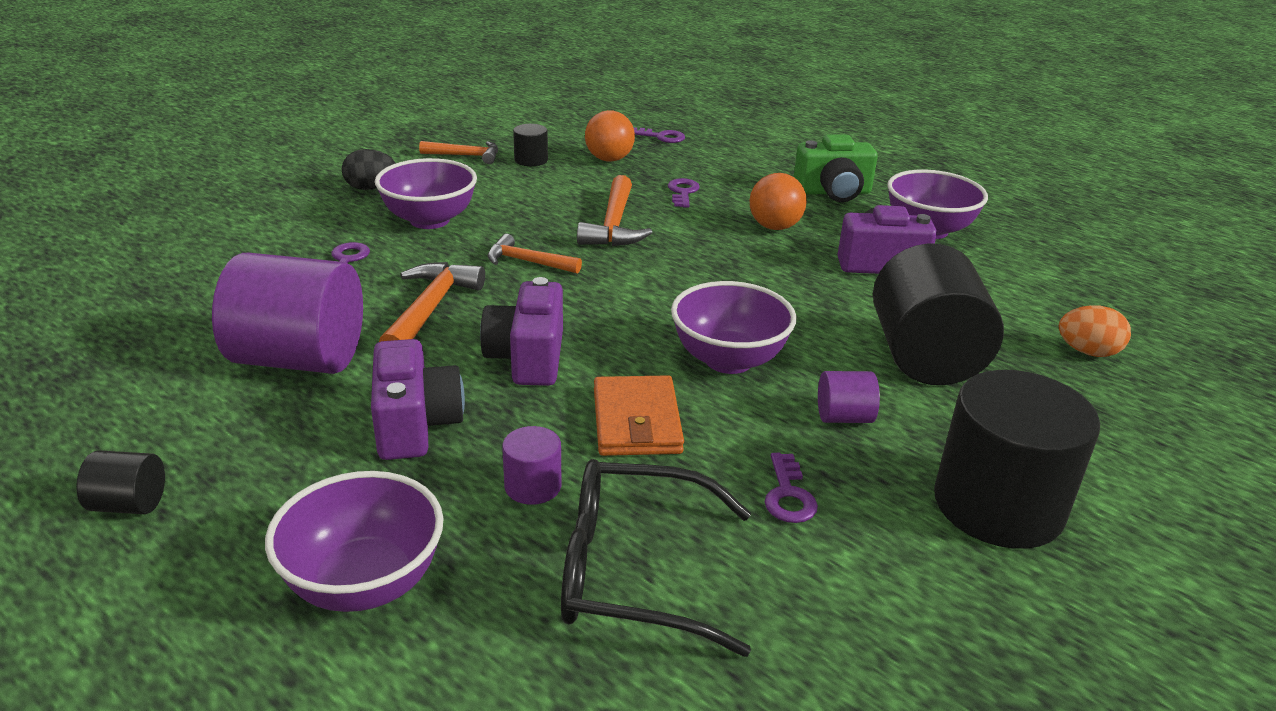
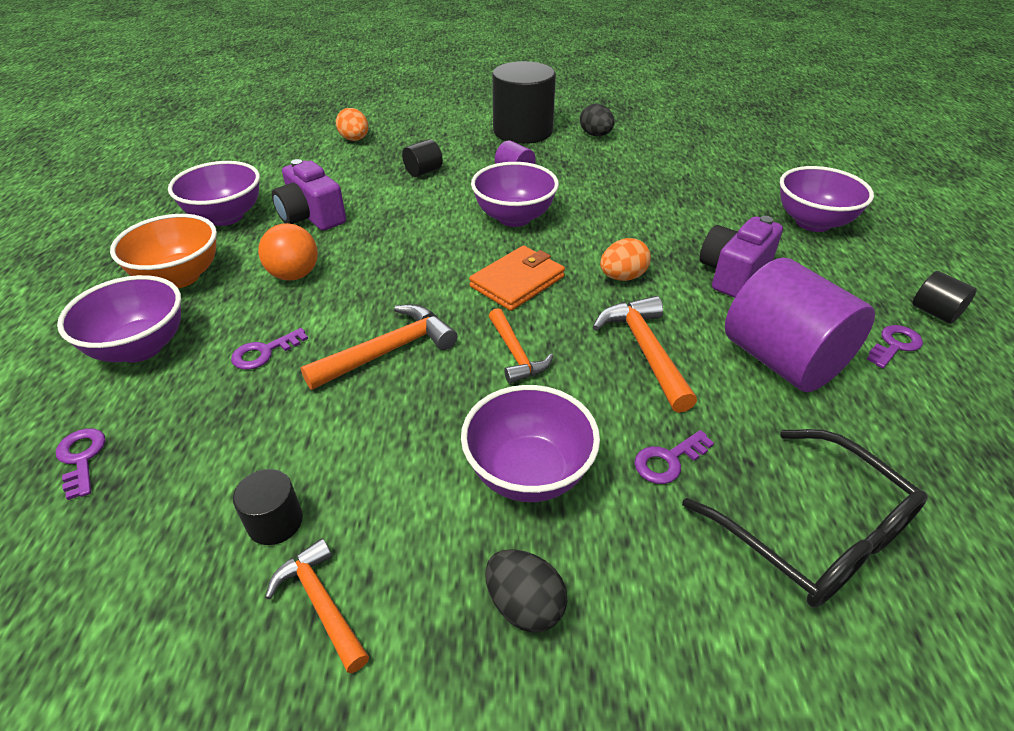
camera: 130 degrees left, 10 degrees up
(430, 309) = (645, 351): orange hammer -> orange hammer turned 105 degrees clockwise
(527, 358) = (622, 277): purple camera -> orange egg
(533, 486) = (699, 219): purple cylinder -> none
(609, 159) = (210, 454): orange ball -> none
(633, 571) = (692, 177): black glasses -> black glasses (813, 533)
(636, 421) = (611, 217): orange wallet -> orange wallet (517, 281)
(750, 165) = (140, 347): none -> purple bowl
(788, 495) = (592, 166): purple key -> purple key (894, 345)
(833, 192) = (180, 277): green camera -> orange bowl
(906, 578) = (596, 135): none -> black egg
(925, 357) = (423, 171): black cylinder -> black cylinder, size x0.45

